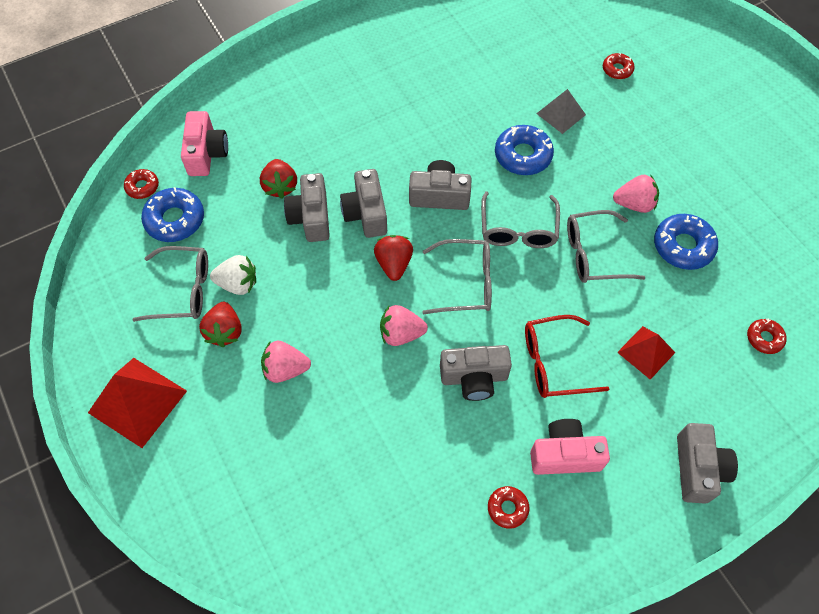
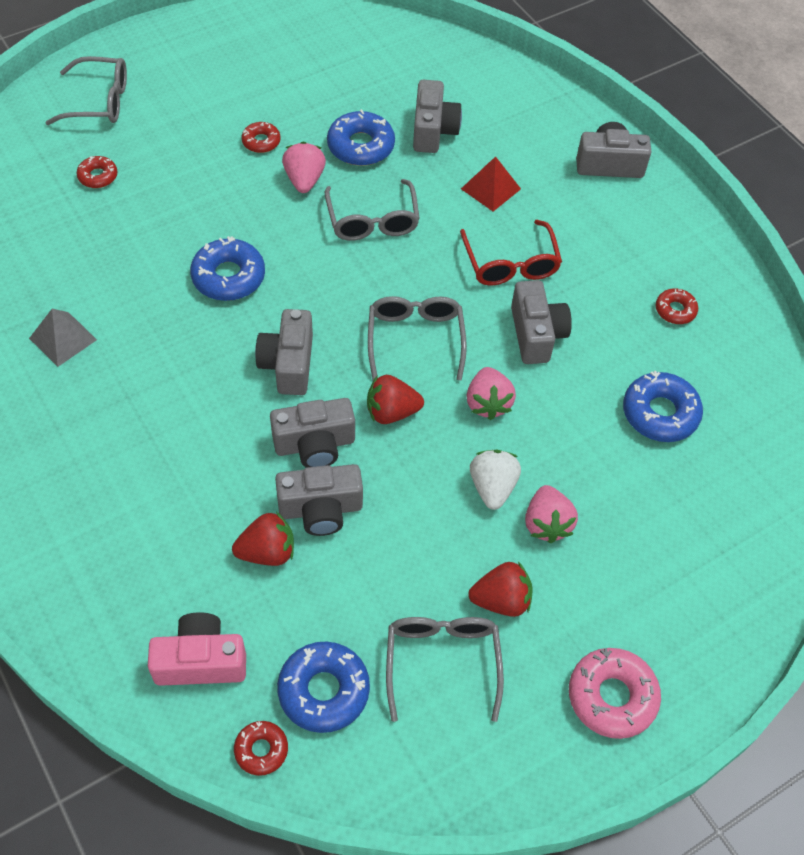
camera: 95 degrees left, 5 degrees down
(137, 401) = (612, 696): red pyramid -> pink donut
(238, 284) = (428, 591): white strawberry -> white strawberry (492, 487)
(388, 475) = (660, 413): none -> blue donut
(518, 229) = (340, 286): grey glasses -> grey glasses (99, 101)
(561, 114) = (165, 236): grey pyramid -> grey pyramid (63, 339)
(564, 455) = (612, 261): pink camera -> none
(715, 306) = (433, 130): none -> grey camera
(764, 338) = (467, 100): red donut -> red donut (261, 141)

